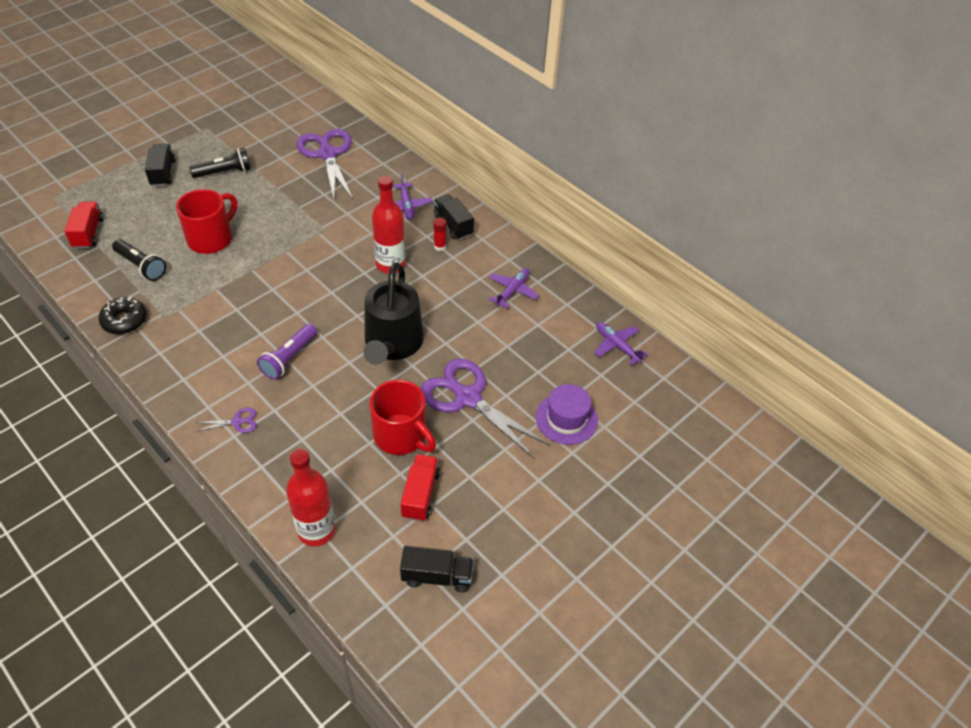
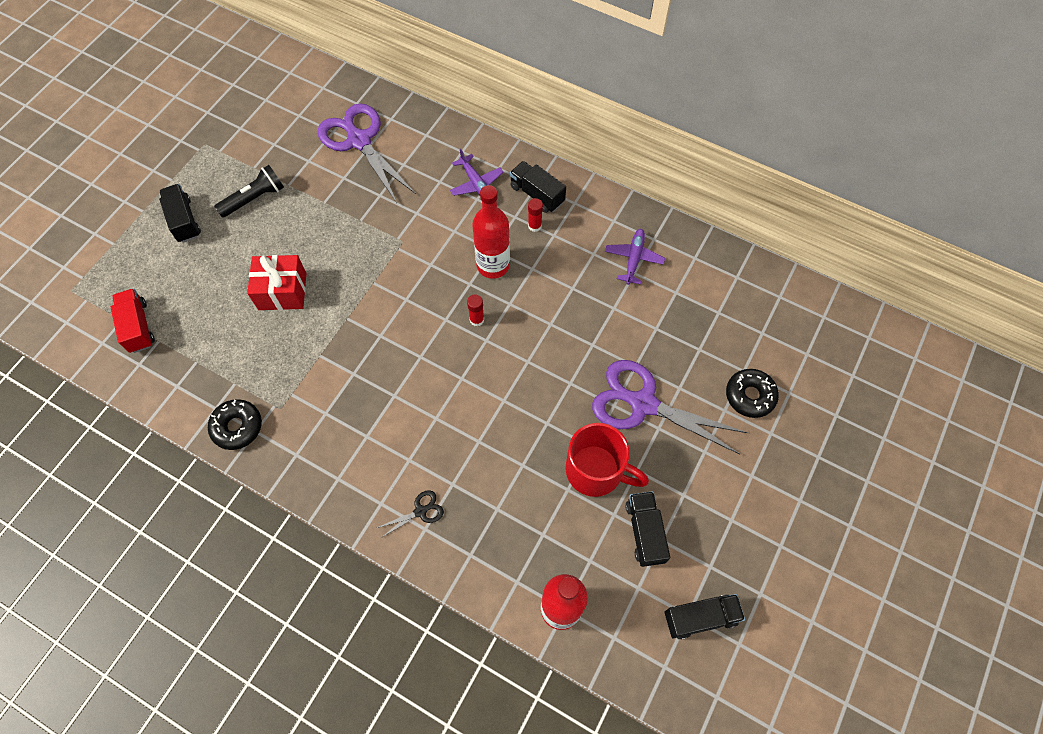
camera: 15 degrees left, 15 degrees up
(141, 266) = (220, 351): black flashlight -> none
(211, 238) = (282, 291): red mug -> red gift
(237, 422) = (420, 511): purple scissors -> black scissors
(289, 358) = (439, 416): purple flashlight -> none
(357, 299) = (477, 320): none -> red glue stick
(392, 344) = (538, 363): black watering can -> none
(420, 494) = (645, 532): red truck -> black truck
(566, 419) = (750, 396): purple hat -> black donut
(617, 346) = (764, 293): purple plane -> none

